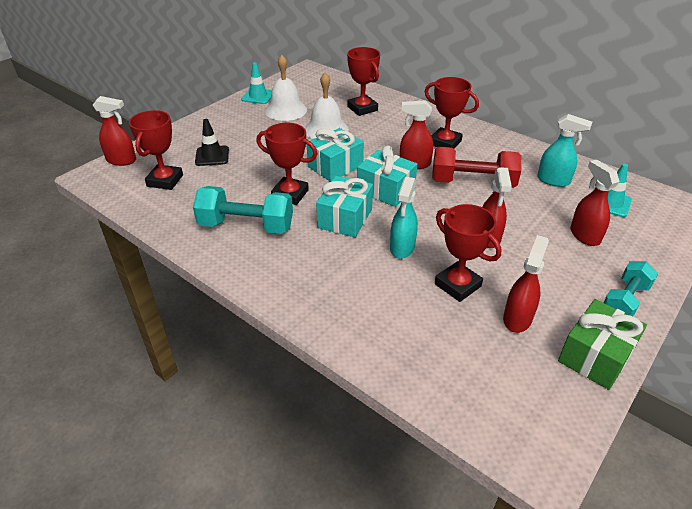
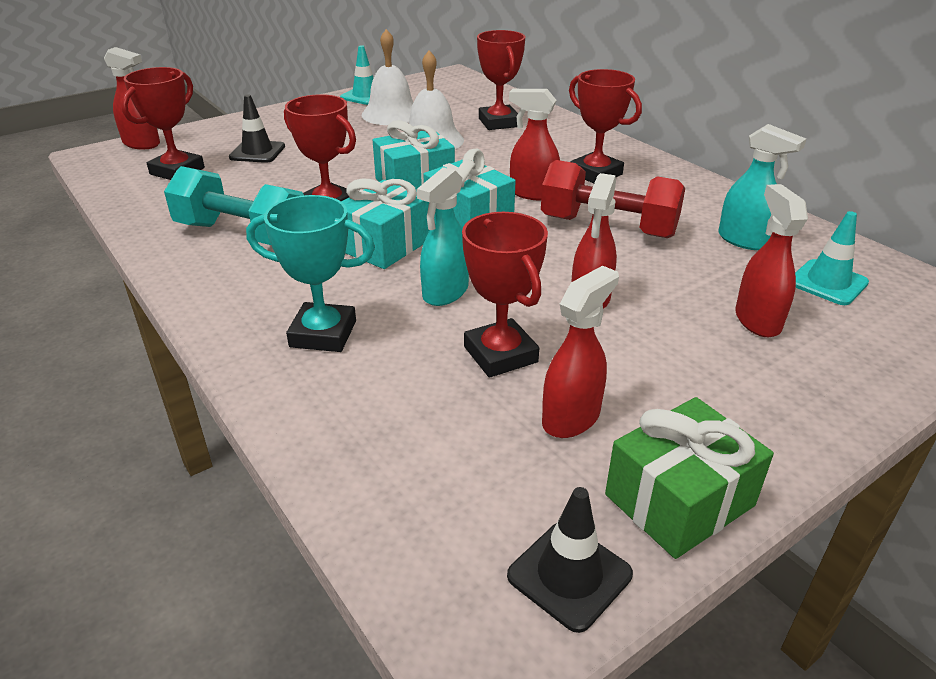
camera: 15 degrees right, 5 degrees down
(346, 291) = (323, 334): none -> turquoise trophy
(563, 411) = (569, 575): none -> black traffic cone
(624, 301) = (781, 426): turquoise dumbbell -> none

